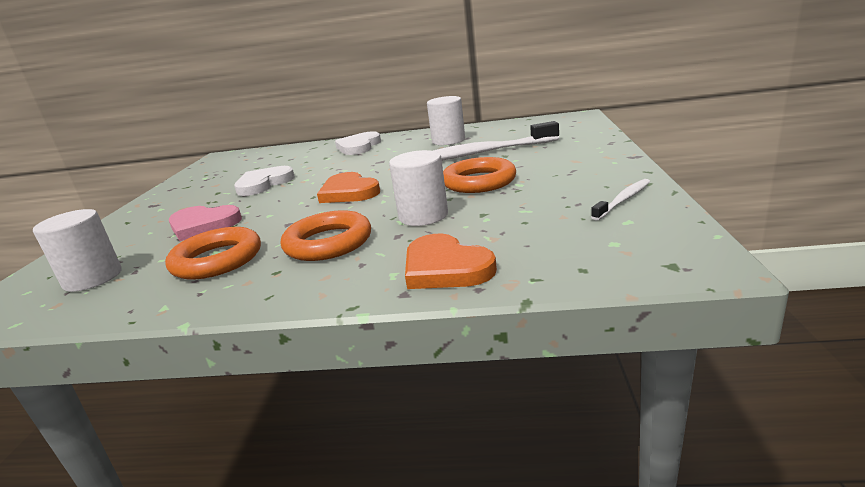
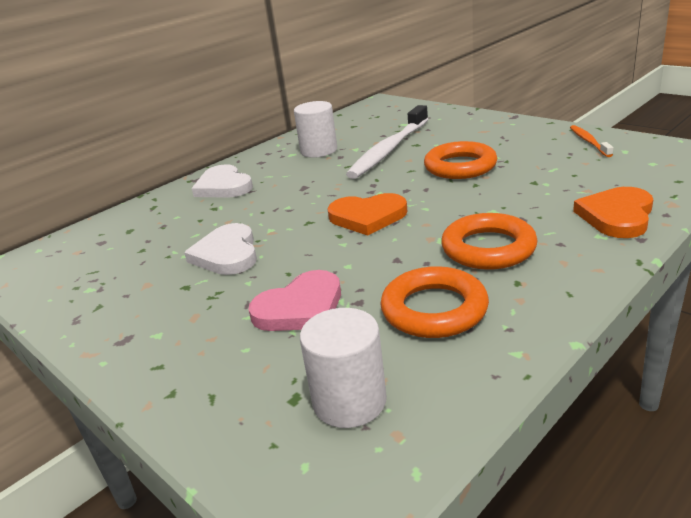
camera: 50 degrees left, 5 degrees up
(423, 216) = (498, 201): white cylinder -> none
(445, 268) = (616, 216): orange heart -> orange heart turned 120 degrees clockwise
(623, 200) = (589, 142): white toothbrush -> orange toothbrush

